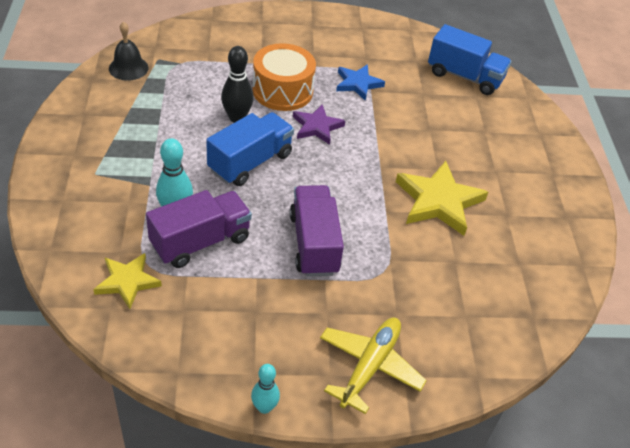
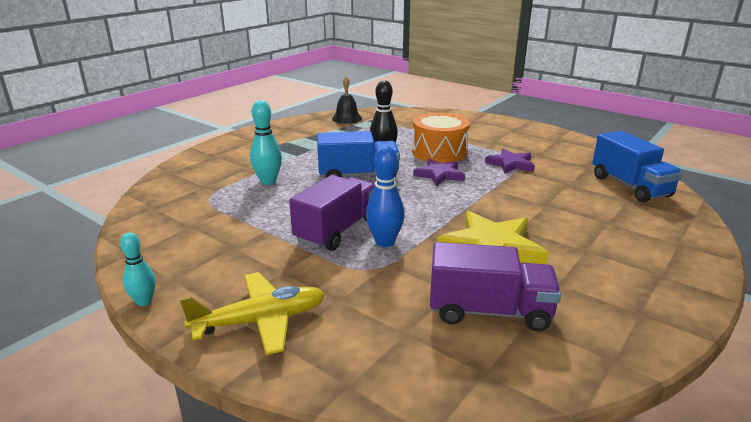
camera: 45 degrees right, 20 degrees down
(127, 281) = (183, 200): yellow star -> none
(200, 242) = (259, 200): purple truck -> purple truck (489, 311)
(358, 84) = (510, 164): blue star -> purple star
(363, 237) = (384, 242): none -> blue bowling pin

